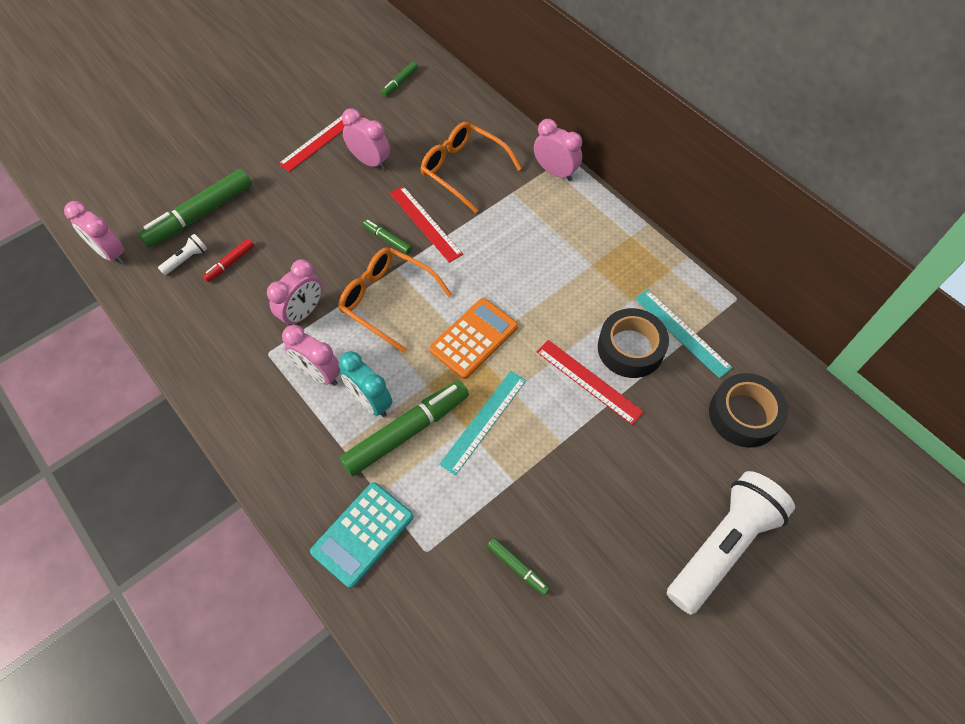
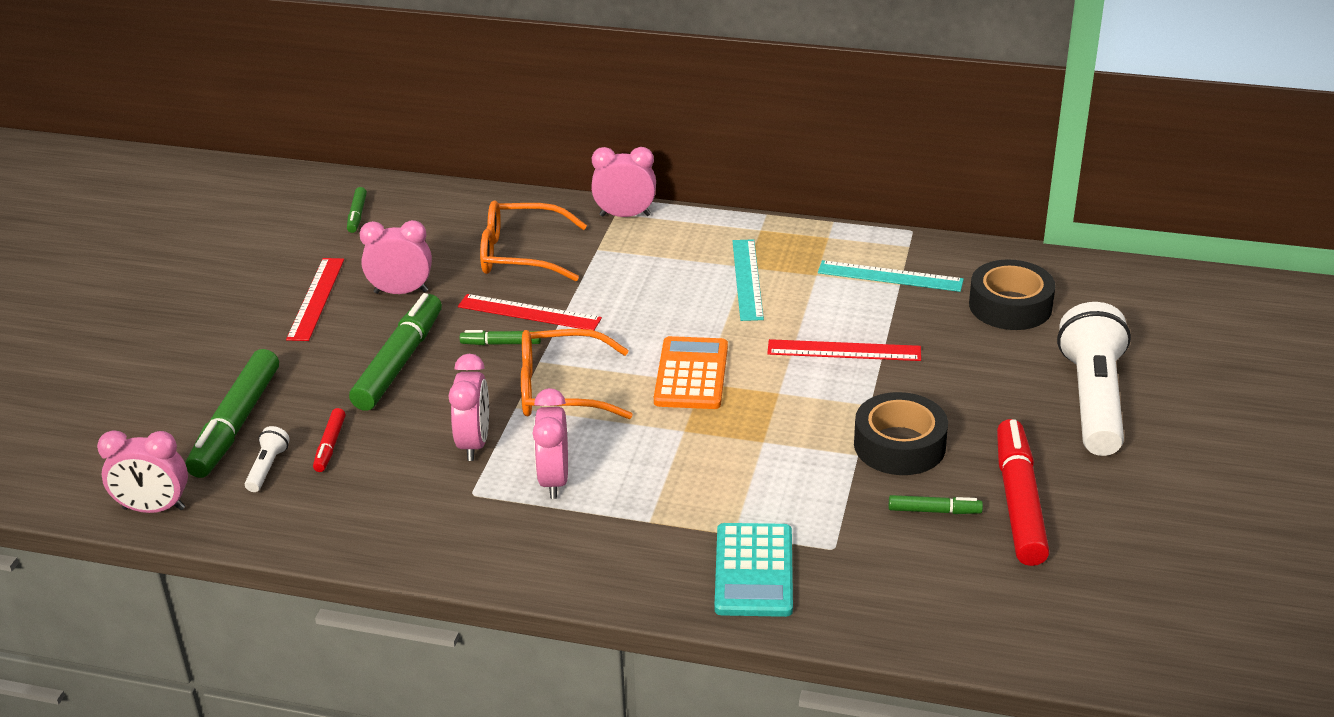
camera: 35 degrees left, 25 degrees down
(319, 374) = (554, 480): pink clock -> pink clock turned 90 degrees clockwise
(370, 401) = (638, 473): turquoise clock -> none
(406, 432) = (705, 475): green marker -> green marker (399, 362)
(484, 421) = (776, 428): turquoise ruler -> turquoise ruler (747, 279)
(580, 603) = (1018, 502): none -> red marker
(630, 348) = (855, 309): black tape -> black tape (899, 445)

